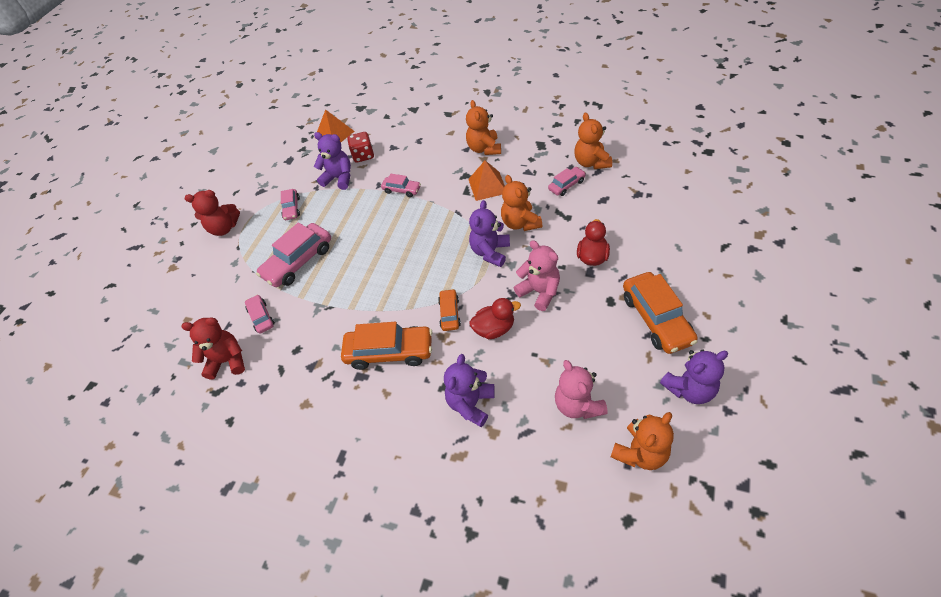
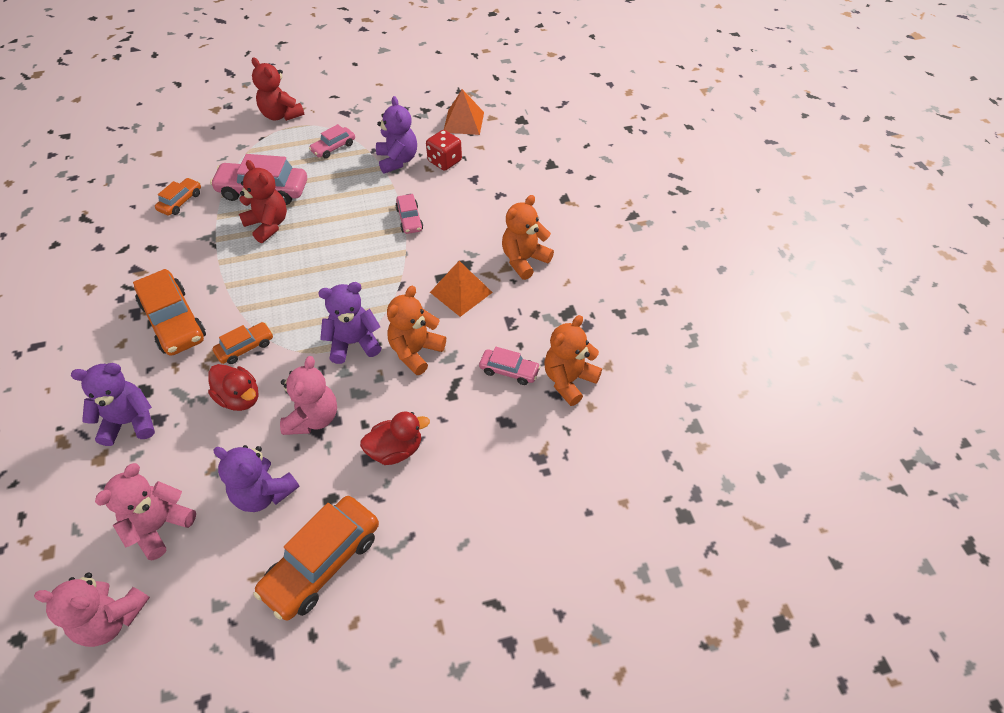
camera: 50 degrees right, 0 degrees up
(227, 361) = (120, 206): red teddy bear -> red teddy bear (268, 225)
(261, 317) = (180, 202): pink car -> orange car
(640, 452) = (111, 619): orange teddy bear -> pink teddy bear
(689, 389) = (222, 643): purple teddy bear -> purple teddy bear (264, 493)

